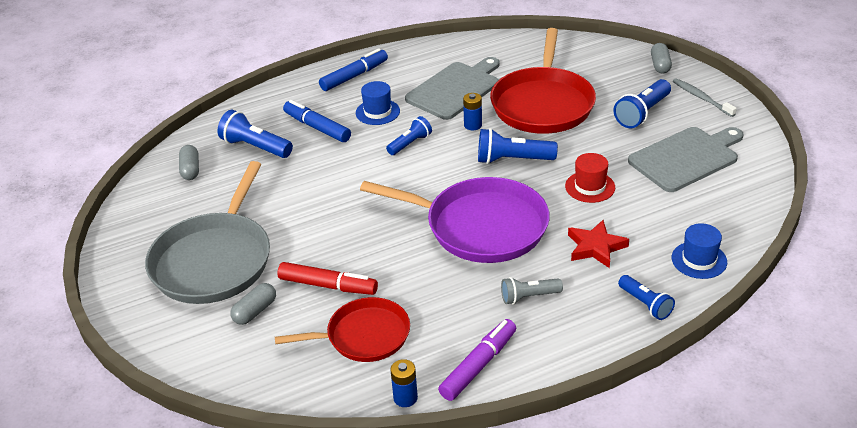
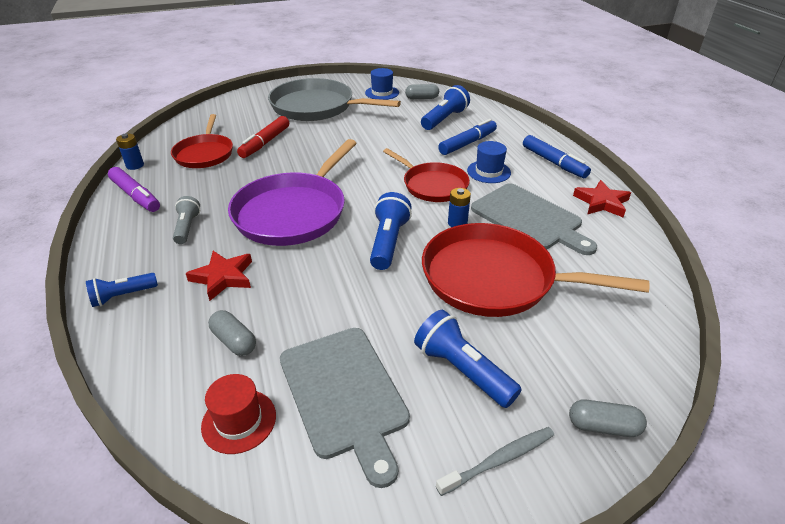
camera: 95 degrees right, 0 degrees up
(255, 311) = (258, 119): grey capsule -> grey capsule (234, 341)
(410, 144) = (432, 185): blue flashlight -> red pan
(421, 54) = (601, 202): none -> red star
(590, 187) = (321, 290): red hat -> red hat (239, 421)
(699, 260) = (151, 354): blue hat -> blue hat (382, 93)

